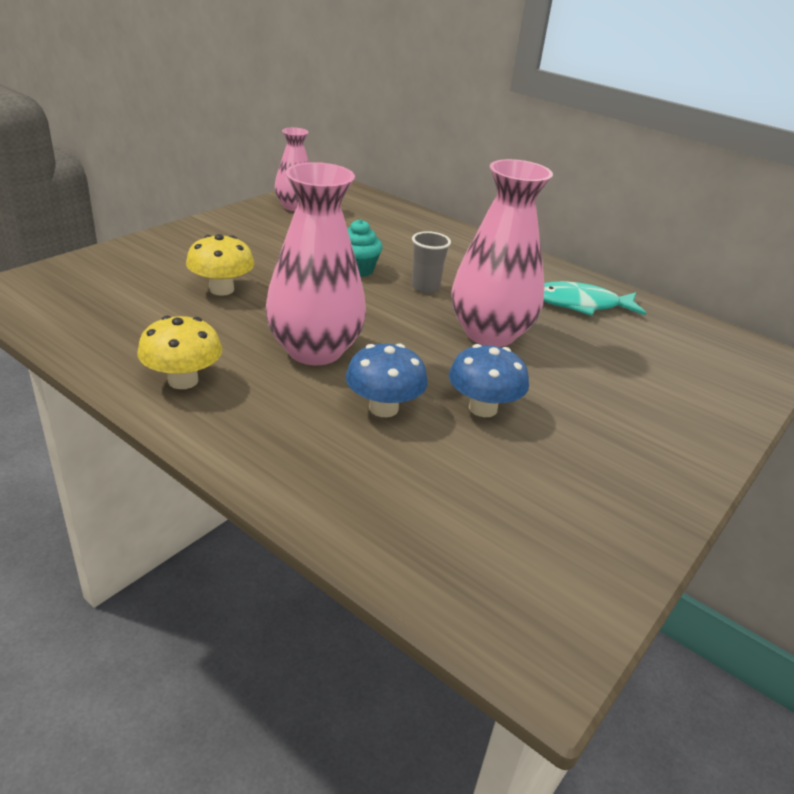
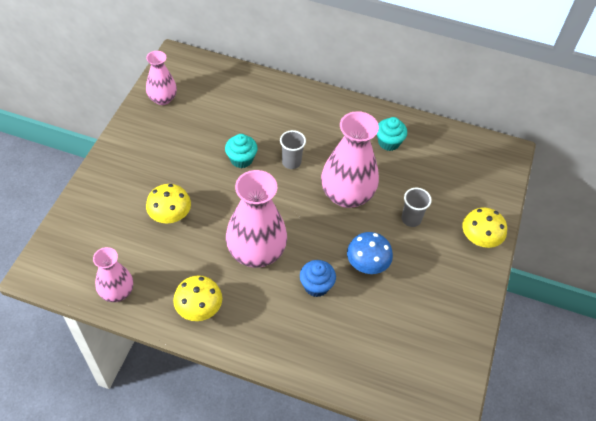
camera: 20 degrees left, 20 degrees up
(84, 333) = (117, 292): none -> pink vase
(383, 408) = (316, 286): blue mushroom -> blue cupcake
(580, 304) = (388, 142): turquoise fish -> turquoise cupcake
(582, 382) = (411, 219): none -> grey cup
(696, 433) = (479, 239): none -> yellow mushroom

